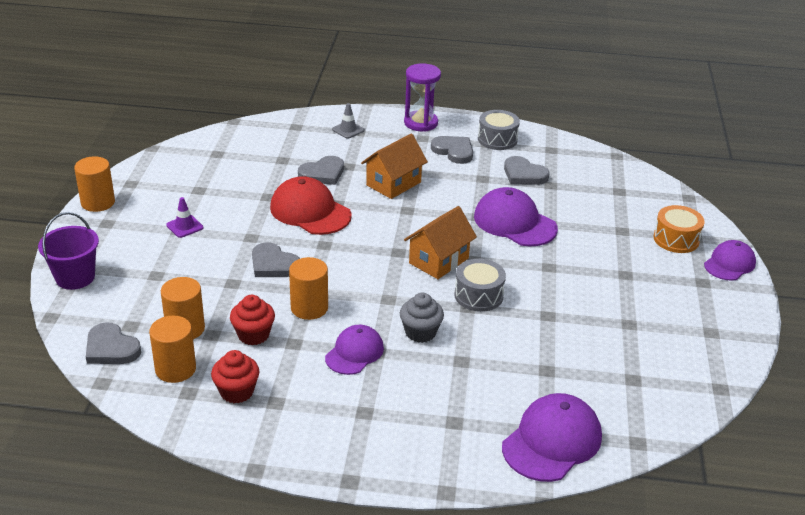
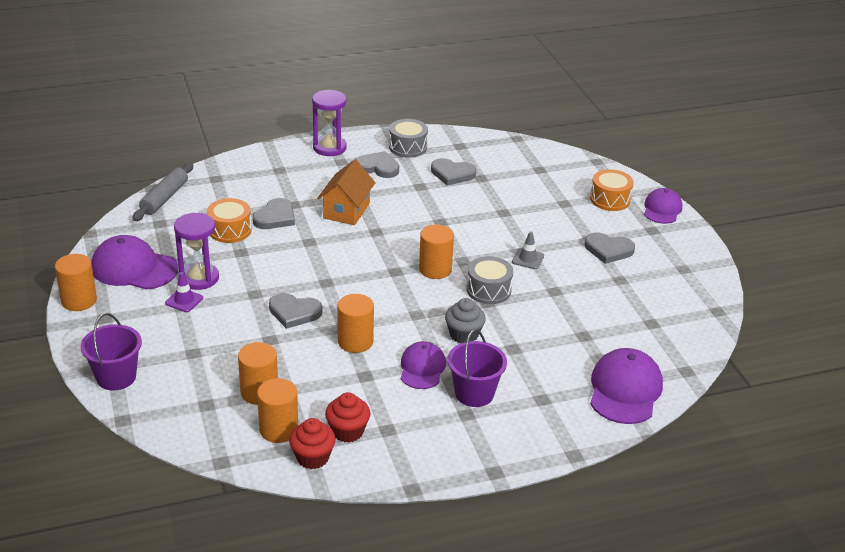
camera: 25 degrees left, 0 degrees up
(111, 348) = (205, 430): grey heart -> grey heart (608, 250)
(213, 210) = (199, 278): none -> purple hourglass
(238, 133) = (164, 198): none -> grey rolling pin
(253, 335) = (324, 379): red cupcake -> red cupcake (312, 457)
(273, 175) = (230, 230): none -> orange drum
(310, 211) = (290, 255): red cap -> none
(348, 130) = (268, 170): grey traffic cone -> grey traffic cone (528, 259)
(388, 394) = (474, 393): none -> purple bucket
(439, 261) = (435, 269): orange house -> orange cylinder
(514, 222) = (474, 219): purple cap -> purple cap (134, 268)

